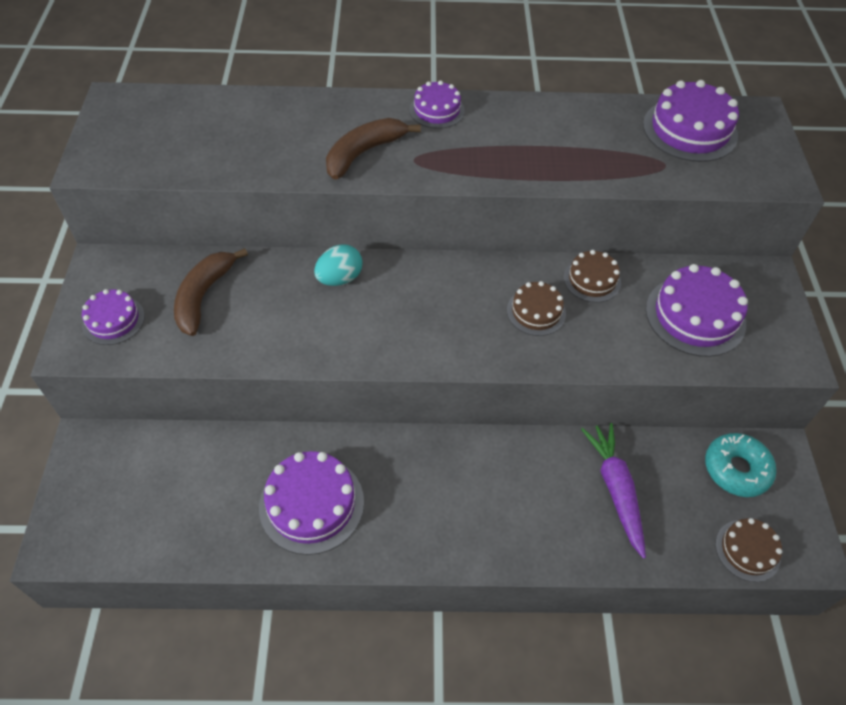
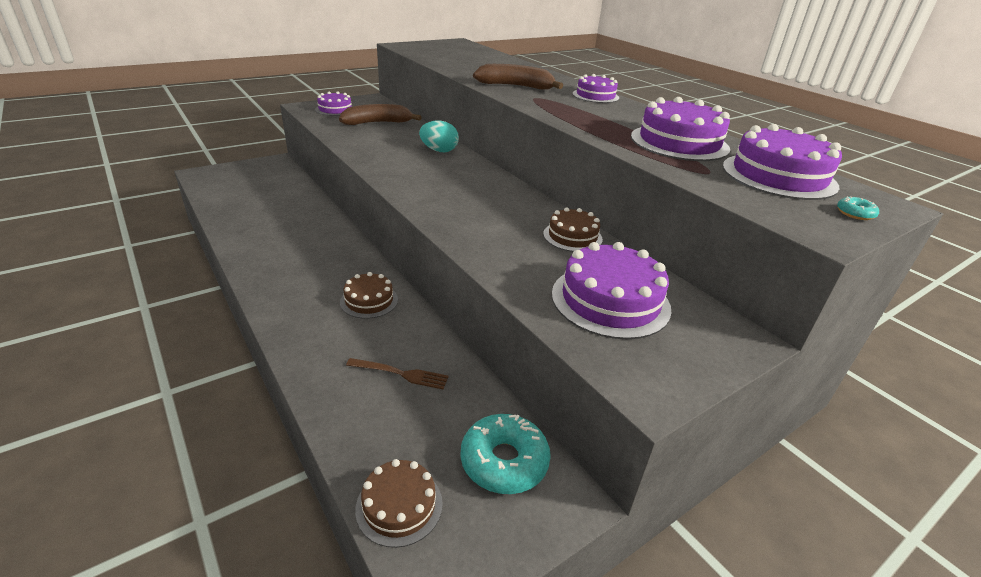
camera: 55 degrees right, 20 degrees down
(311, 504) = (280, 234): purple cake -> purple cake (679, 142)
(536, 312) = (502, 220): brown cake -> brown cake (369, 301)
(615, 490) = (401, 374): purple carrot -> brown fork
(765, 141) = (855, 213): none -> turquoise donut

